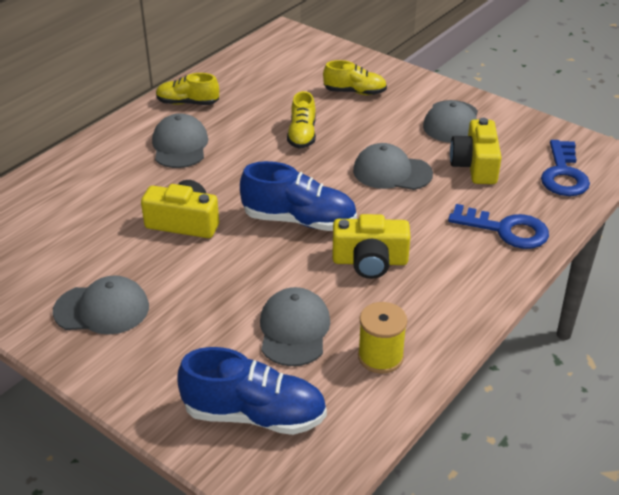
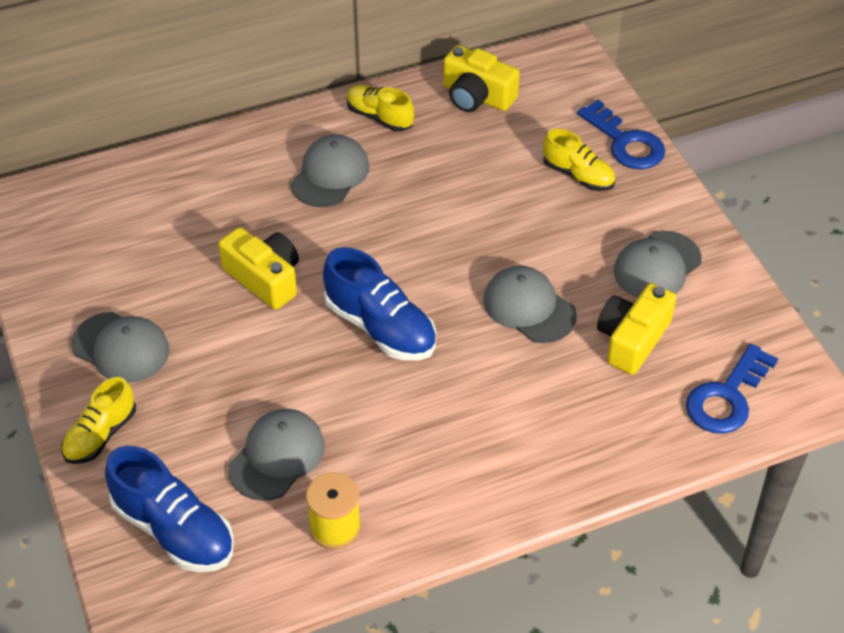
camera: 30 degrees right, 10 degrees up
(302, 135) = (470, 214): yellow shoe -> yellow shoe (101, 435)
(370, 261) = (413, 411): yellow camera -> yellow camera (477, 96)
(506, 230) = (592, 441): blue key -> blue key (625, 142)

